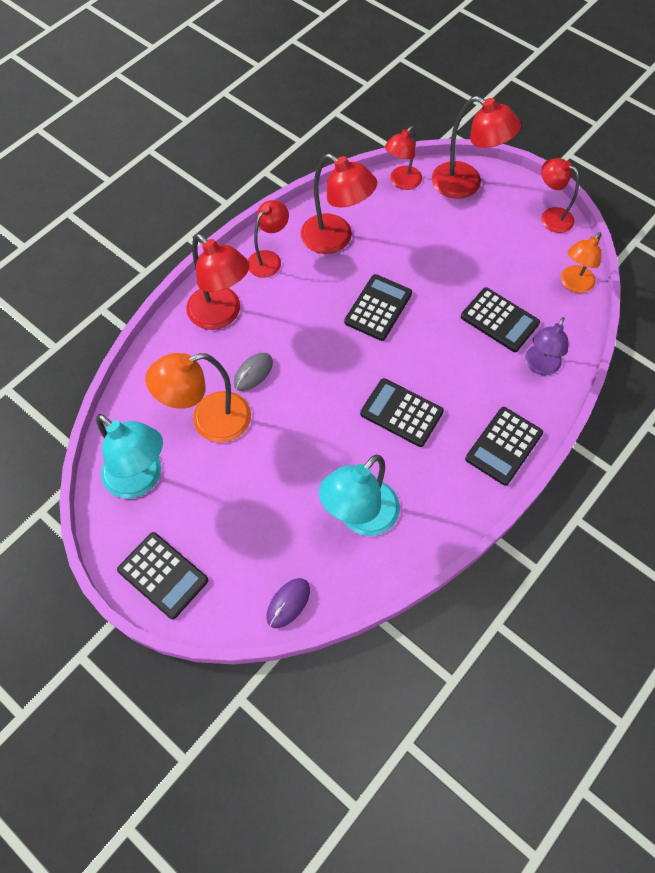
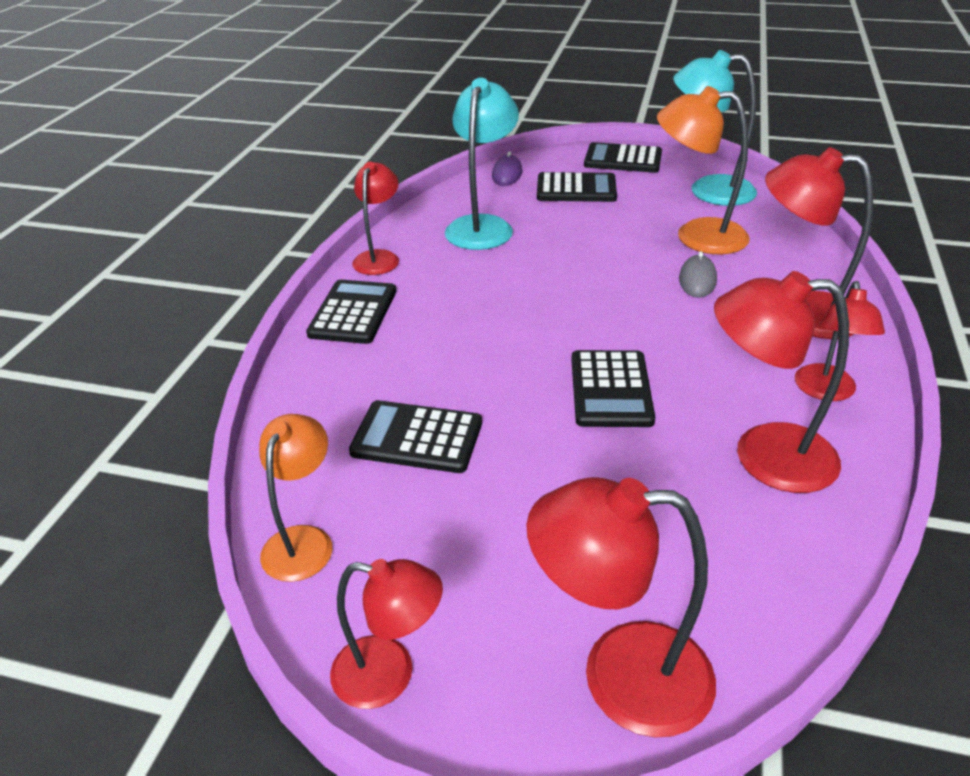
camera: 155 degrees right, 25 degrees down
(209, 421) = (696, 236): orange lamp -> orange lamp turned 120 degrees counterclockwise
(401, 182) = (757, 617): red lamp -> red lamp (379, 257)
(401, 413) = (495, 302): black calculator -> black calculator (576, 189)
(539, 366) = (331, 402): purple lamp -> none

